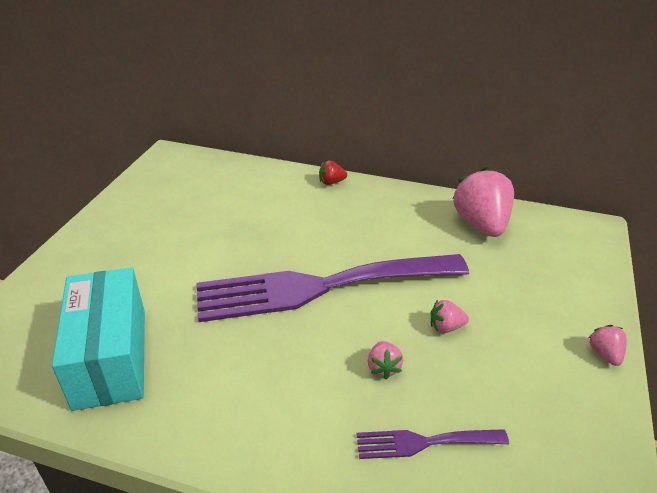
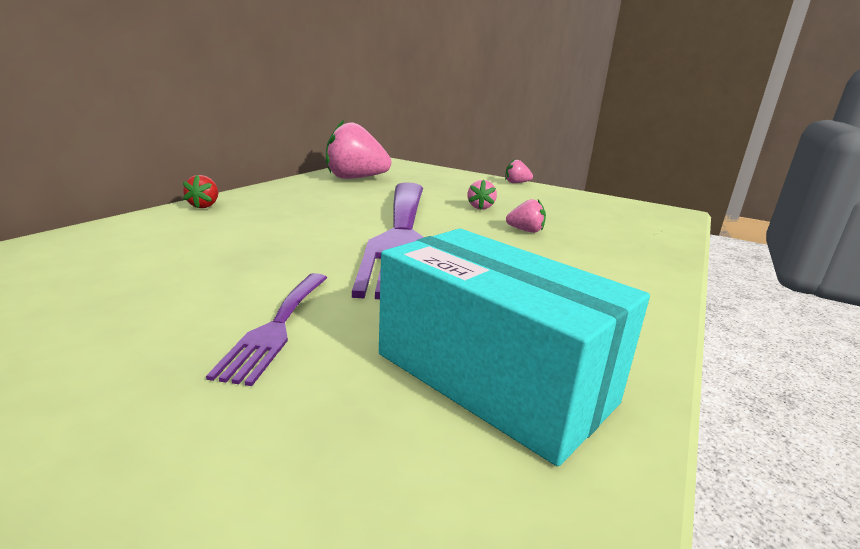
camera: 80 degrees left, 15 degrees down
(111, 357) = (493, 378): turquoise box -> turquoise box turned 45 degrees clockwise
(423, 442) = (605, 232): purple fork -> purple fork (277, 327)

